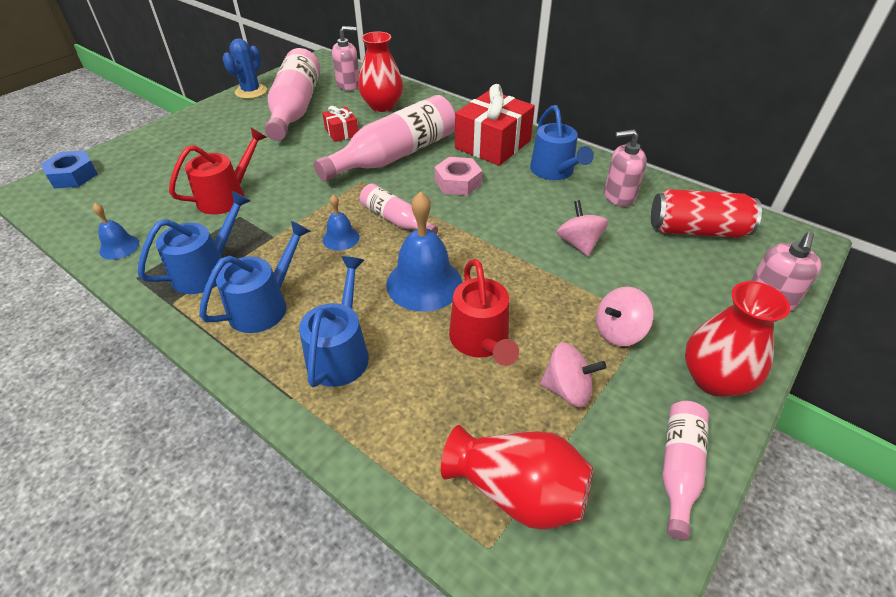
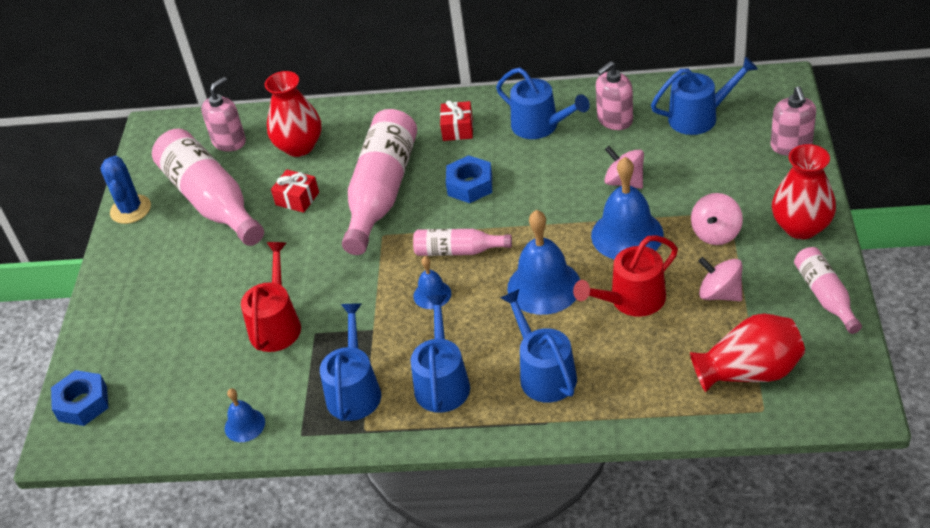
camera: 30 degrees left, 0 degrees up
(458, 182) = (470, 185): pink nut -> blue nut
(481, 341) = (632, 300): red watering can -> red watering can turned 105 degrees clockwise
(493, 144) = (457, 129): red gift -> red gift, size x0.50
(536, 285) = (627, 234): none -> blue bell
(567, 389) = (720, 294): pink spinning top -> pink spinning top turned 120 degrees counterclockwise
(697, 230) = (699, 117): red can -> blue watering can

